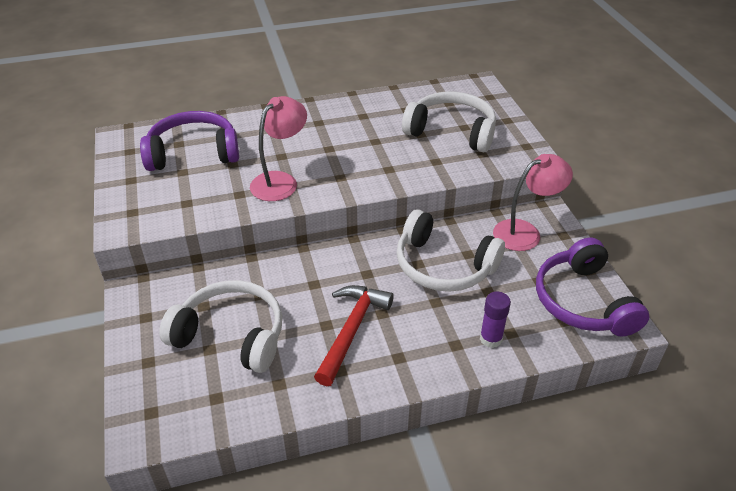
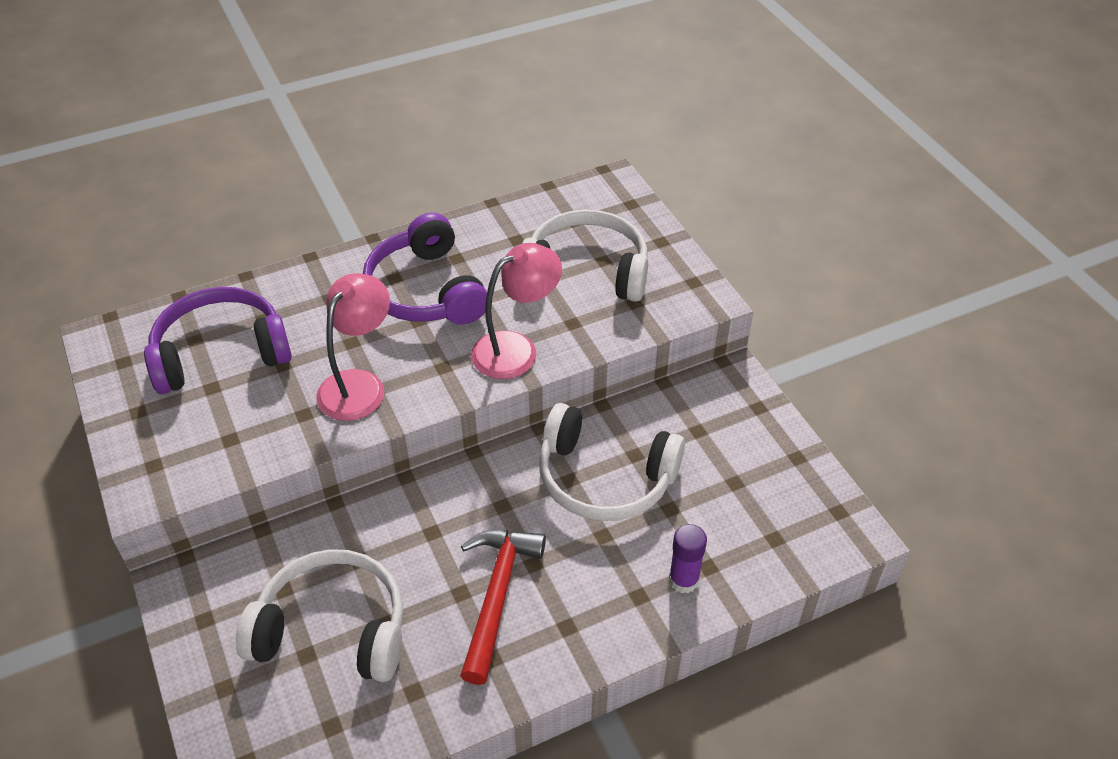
camera: 10 degrees left, 5 degrees up
(525, 232) = (707, 409): pink lamp -> pink lamp (516, 349)
(583, 301) = (796, 506): purple headphones -> purple headphones (426, 290)

